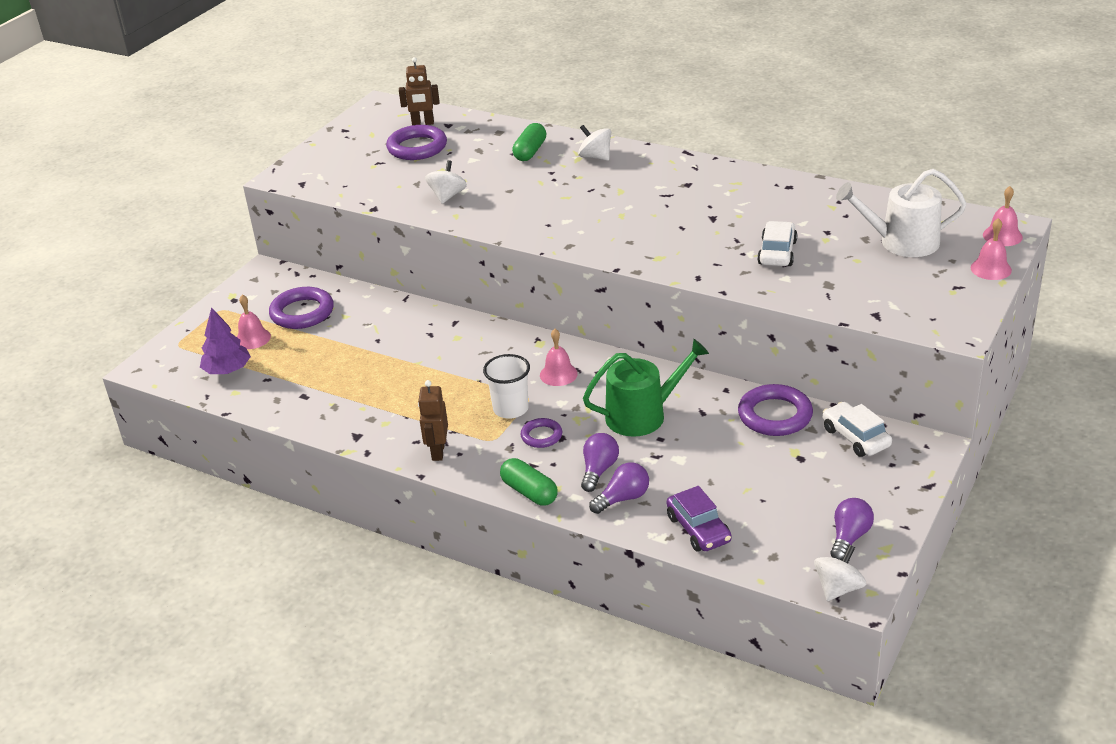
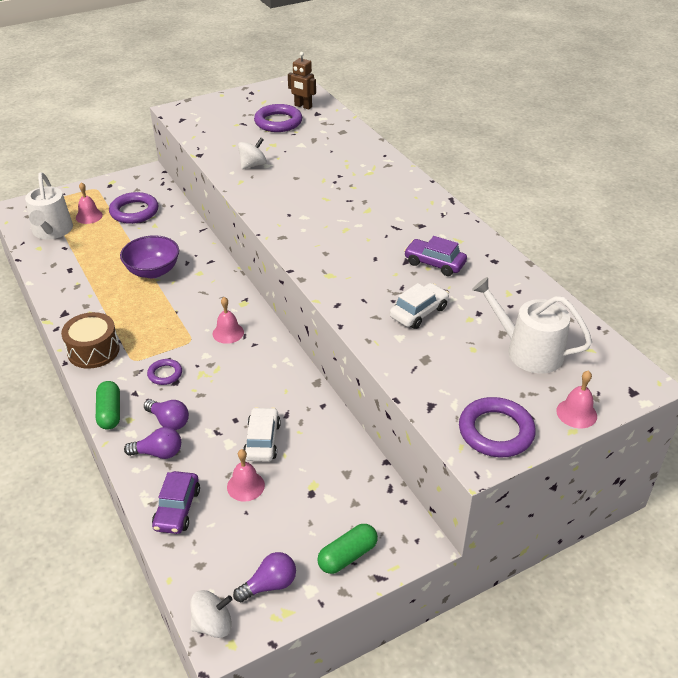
camera: 30 degrees right, 5 degrees up
(227, 370) = (52, 231): purple tree -> white watering can
(403, 357) = (153, 271): none -> purple bowl
(438, 452) = (93, 351): brown robot -> brown drum
(511, 409) = (170, 343): white cup -> none
(530, 151) = (344, 154): green capsule -> green capsule (347, 556)
(595, 157) = (383, 176): white spinning top -> none
(598, 470) = (169, 421): purple light bulb -> purple light bulb turned 75 degrees clockwise
(643, 415) = (245, 394): green watering can -> none
(740, 209) = (434, 263): none -> purple car
(775, 415) = (333, 446): purple ring -> purple ring (496, 431)
(855, 437) = (370, 500): white car -> white car (262, 441)
(1002, 236) = (623, 387): pink bell -> pink bell (245, 486)

